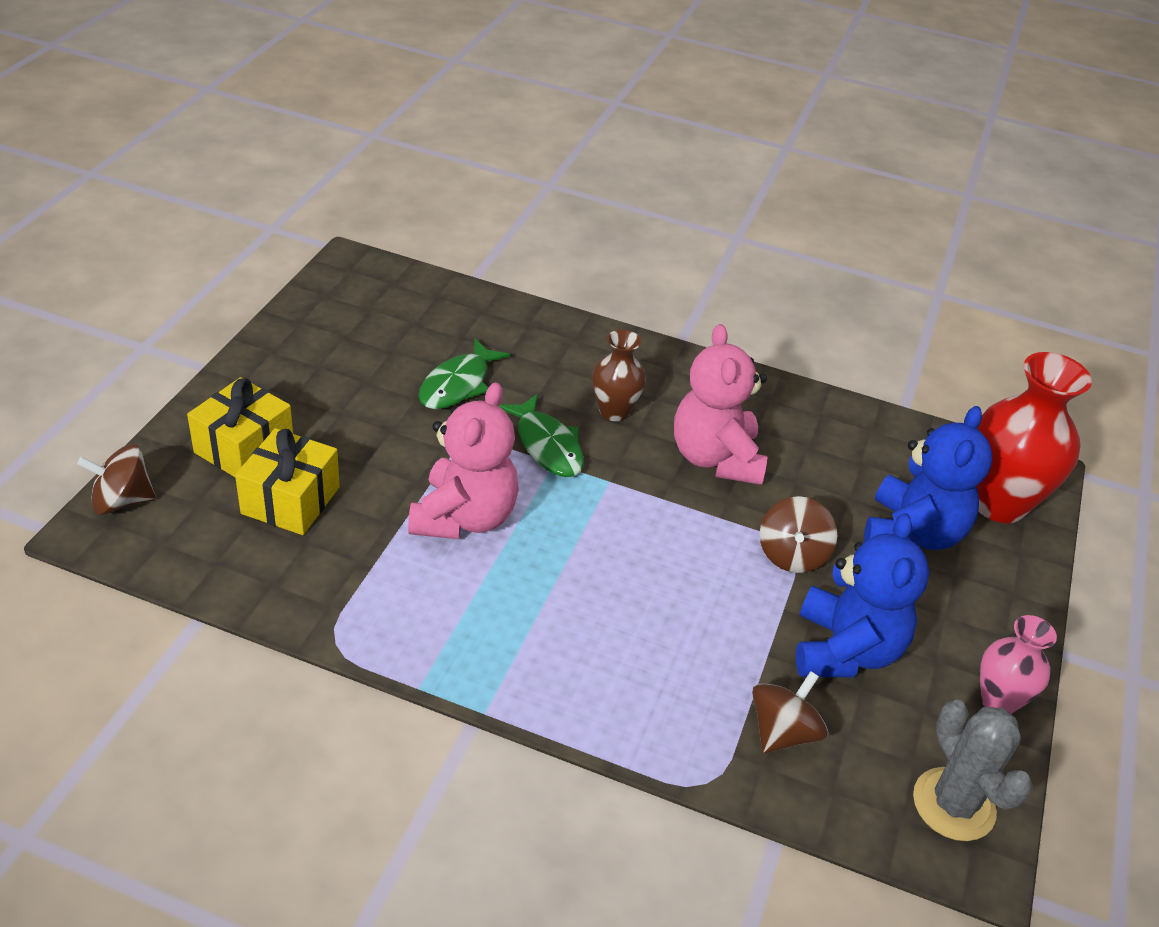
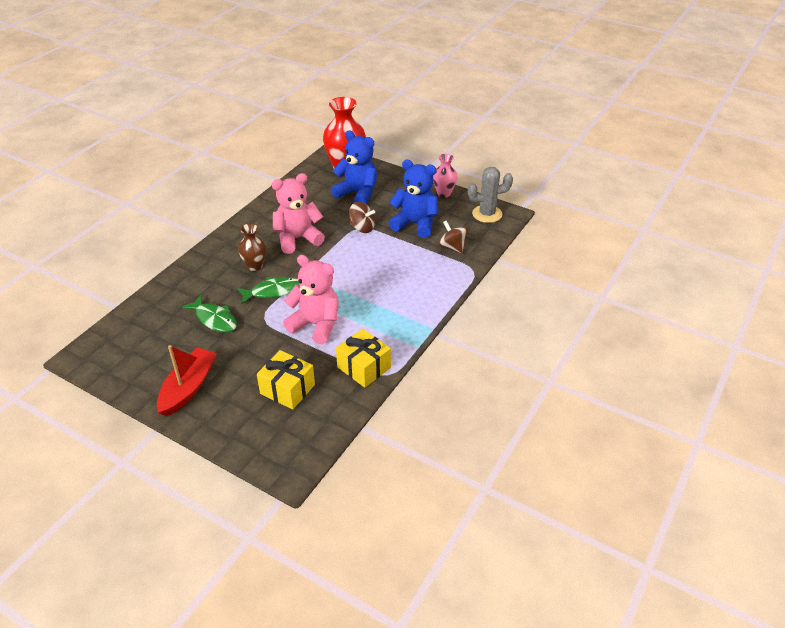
camera: 75 degrees left, 0 degrees up
(122, 500) = (269, 462): brown spinning top -> none
(244, 448) = (240, 408): yellow gift -> yellow gift (364, 367)
(291, 382) = (188, 388): none -> red boat
(715, 458) = (297, 239): pink teddy bear -> pink teddy bear turned 150 degrees clockwise

